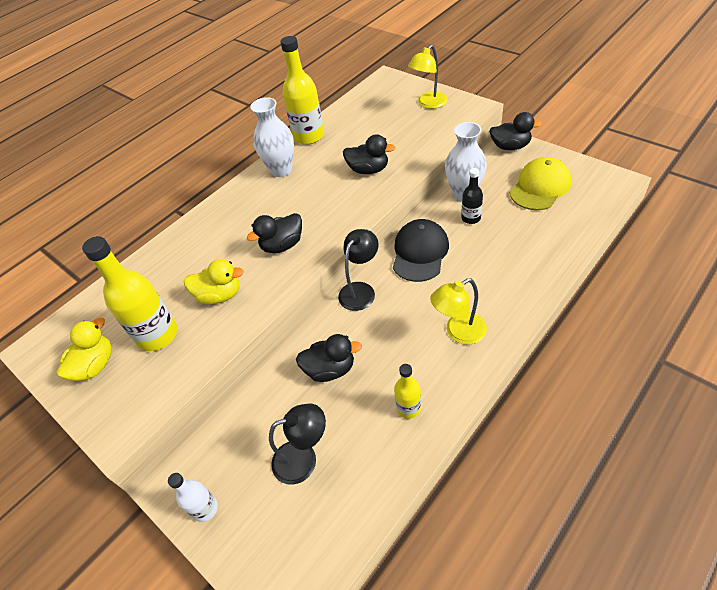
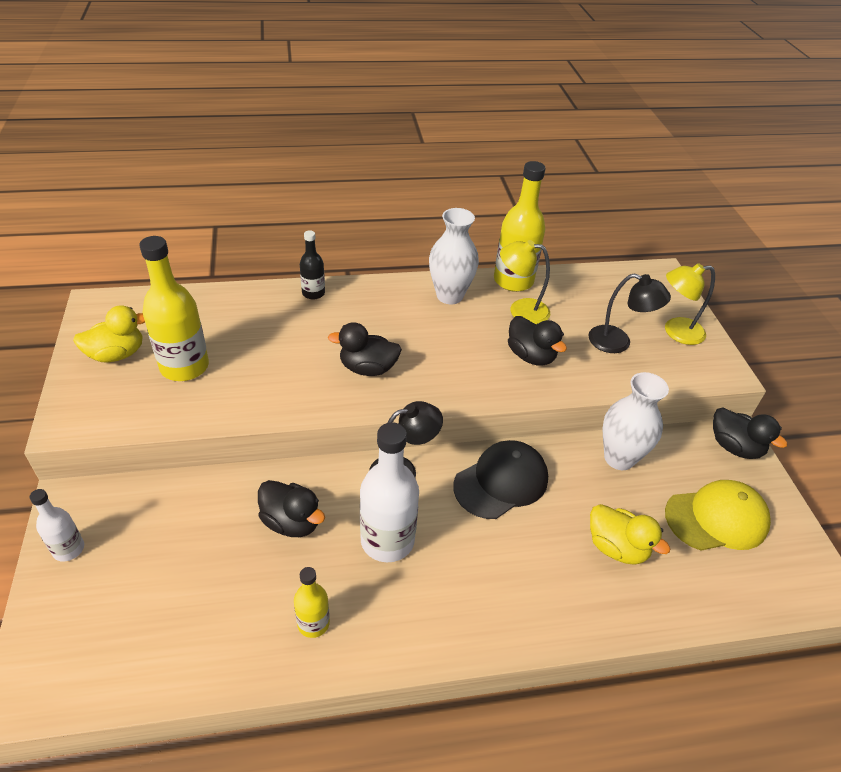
camera: 30 degrees right, 5 degrees down
(220, 295) = (267, 372): yellow duck -> yellow duck (616, 547)
(304, 459) = (180, 582): black lamp -> black lamp (618, 342)
(396, 332) = (387, 540): none -> white bottle
(458, 332) = (444, 595): yellow lamp -> yellow lamp (520, 310)
(471, 218) = (596, 489): black bottle -> black bottle (313, 293)

